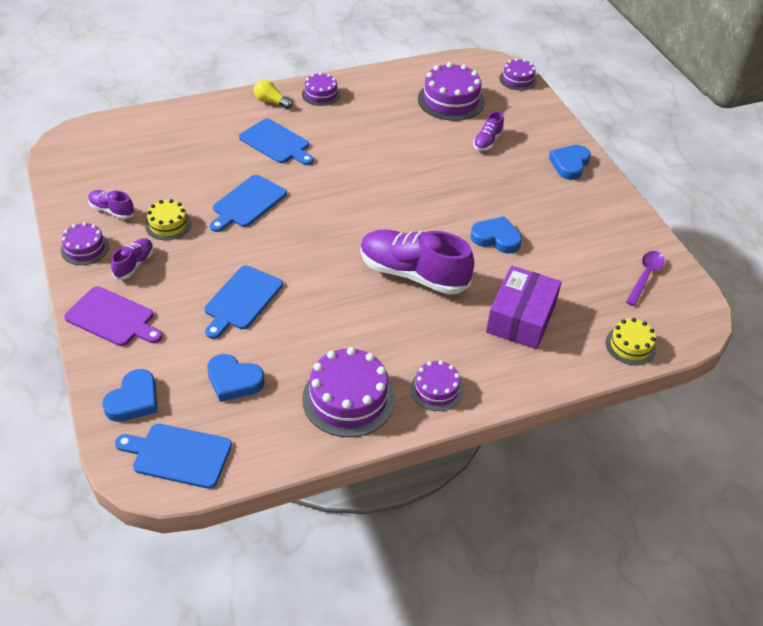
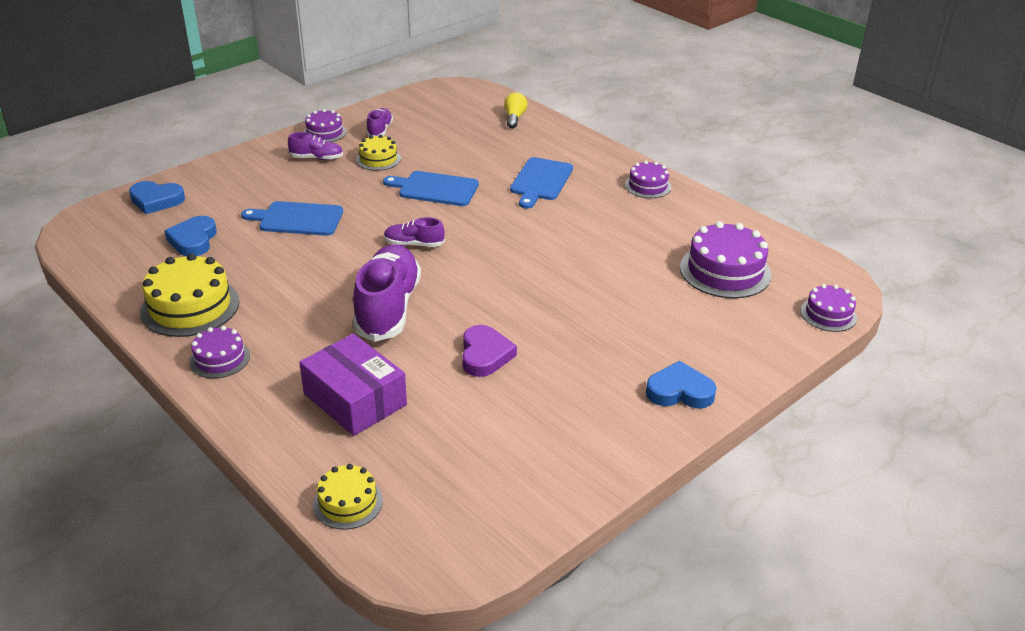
camera: 70 degrees right, 10 degrees down
(113, 318) = (247, 166): purple cutting board -> none
(178, 455) = (100, 236): blue cutting board -> none
(271, 102) = (605, 162): yellow light bulb -> yellow light bulb (514, 118)
(348, 398) = (190, 306): purple cake -> yellow cake
(487, 141) = (667, 314): purple shoe -> purple shoe (414, 244)
(496, 238) = (485, 355): blue heart -> purple heart
(521, 318) = (355, 399): purple box -> purple box turned 45 degrees clockwise
(645, 276) = (491, 499): purple spoon -> none

